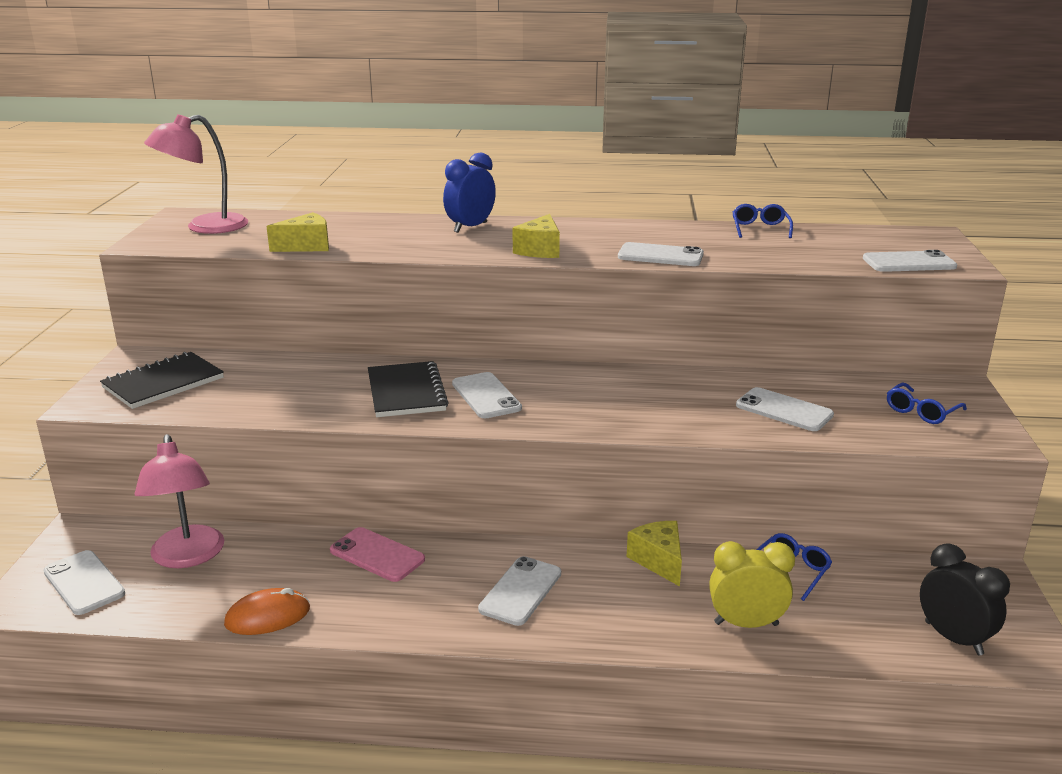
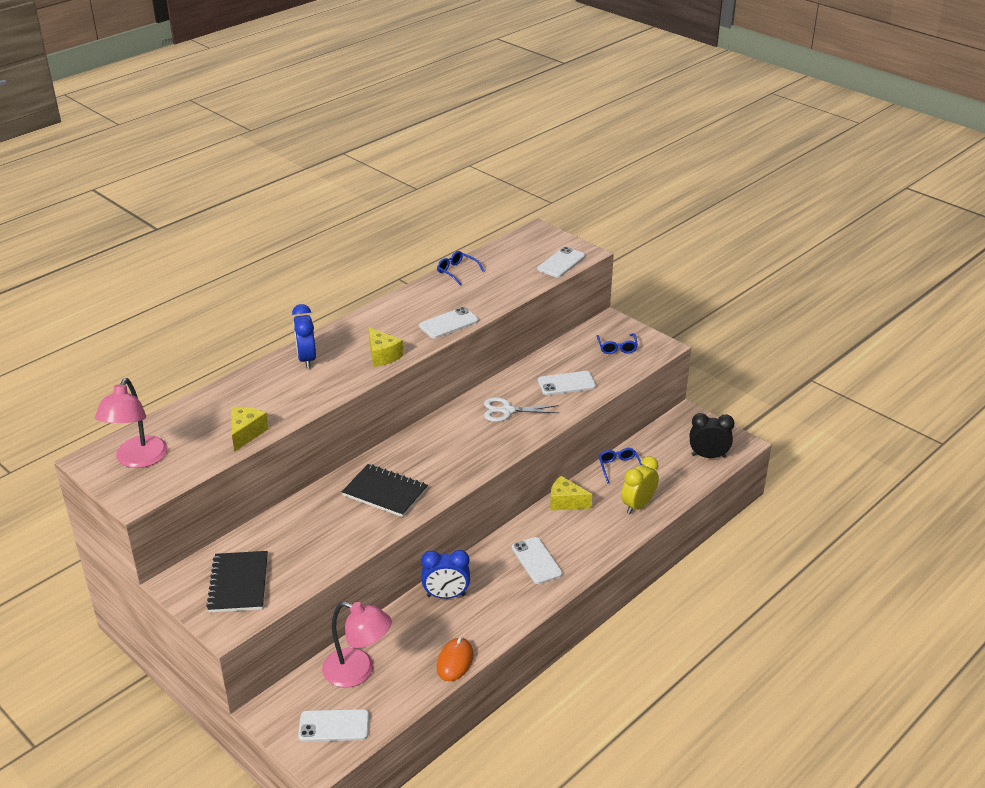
camera: 50 degrees left, 10 degrees up
(377, 555) = (446, 595): pink phone -> blue clock
(486, 396) = (428, 467): white phone -> none
(663, 397) = (507, 410): none -> white scissors

